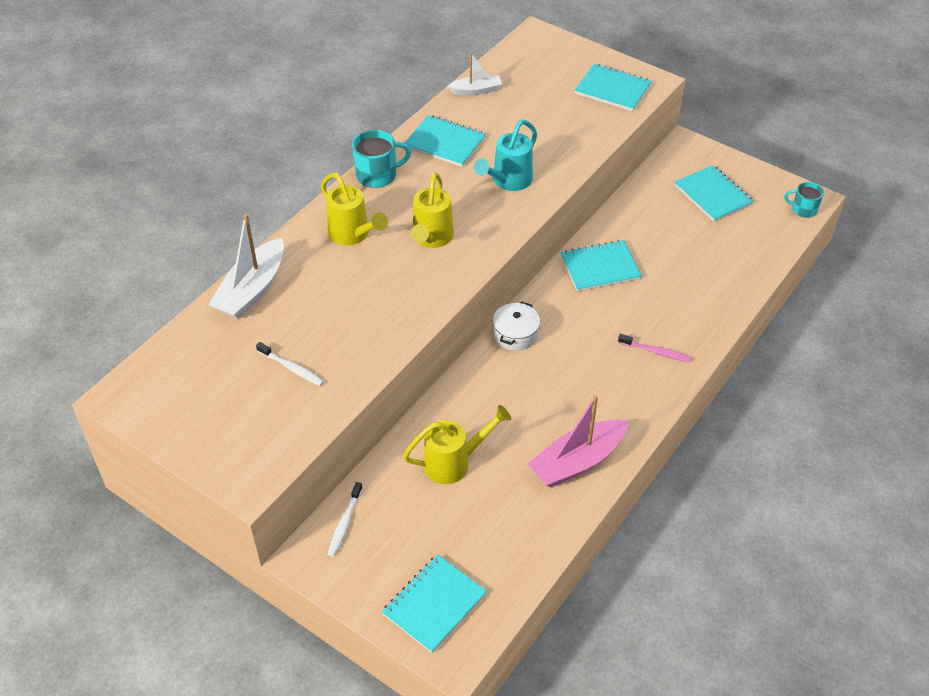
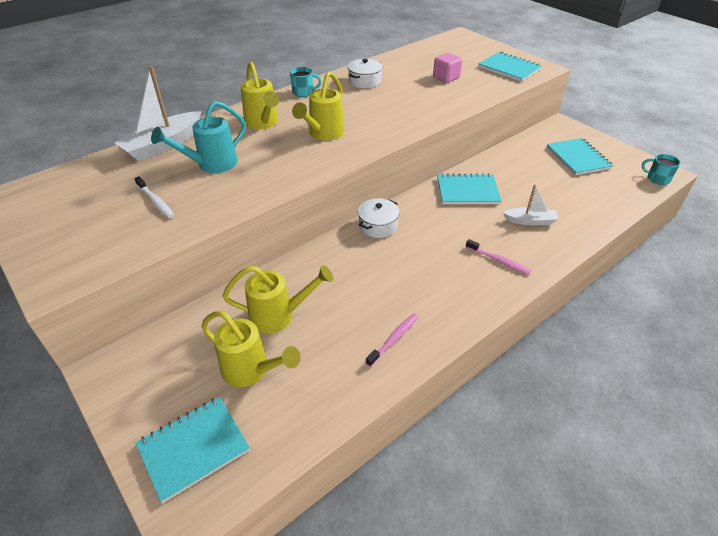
camera: 15 degrees right, 5 degrees down
(344, 523) = (155, 347): white toothbrush -> none
(377, 175) = (303, 92): turquoise mug -> turquoise mug, size x0.65
(445, 143) = (364, 81): turquoise notebook -> white pot
(452, 523) = (251, 370): none -> yellow watering can
(476, 90) = (402, 57): white boat -> white boat (530, 221)
(508, 181) = (403, 109): turquoise watering can -> turquoise watering can (211, 164)
(541, 119) = (446, 77): none -> pink cube
(577, 461) = (394, 339): pink boat -> pink toothbrush

